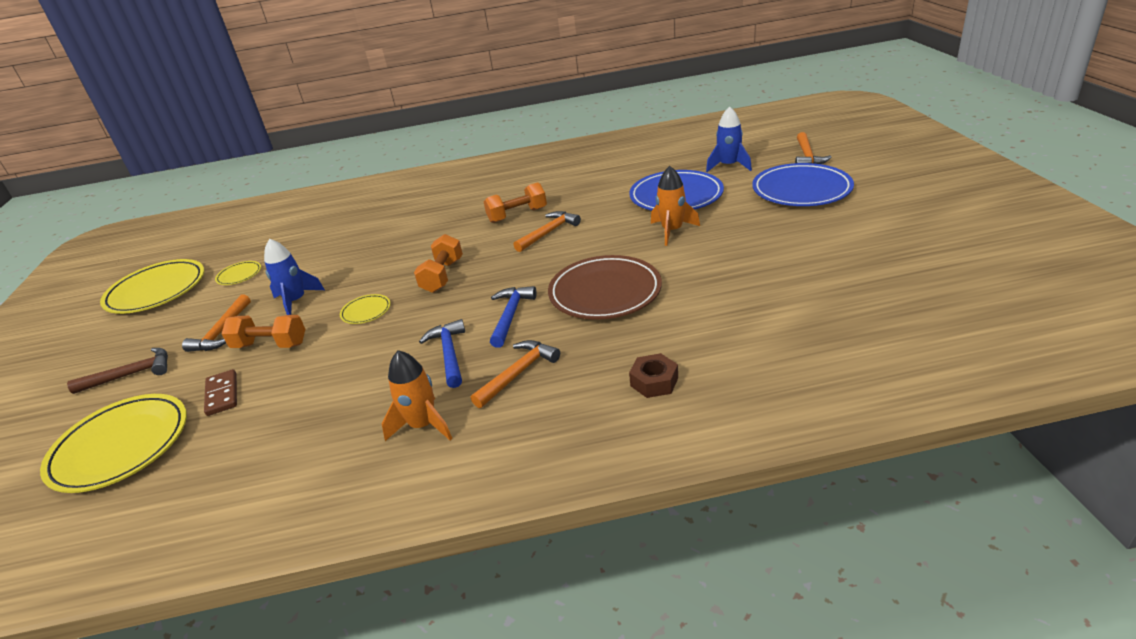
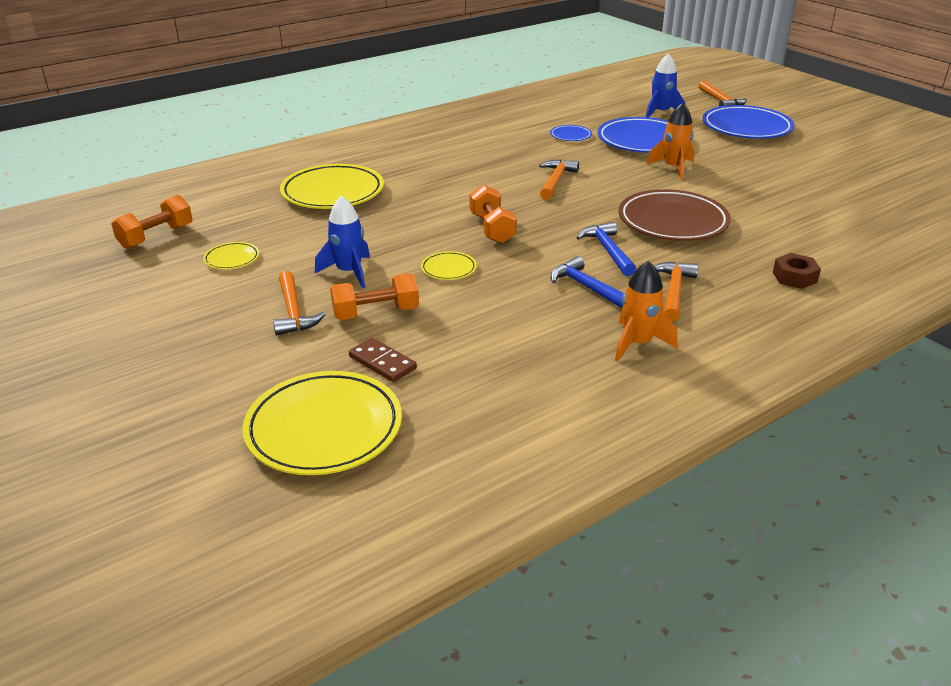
camera: 30 degrees left, 0 degrees up
(131, 374) = (230, 368): brown hammer -> none
(157, 291) = (131, 289): yellow plate -> yellow plate (333, 192)
(517, 215) = (502, 169): orange dumbbell -> orange dumbbell (156, 237)
(614, 185) = (570, 135): none -> blue plate

